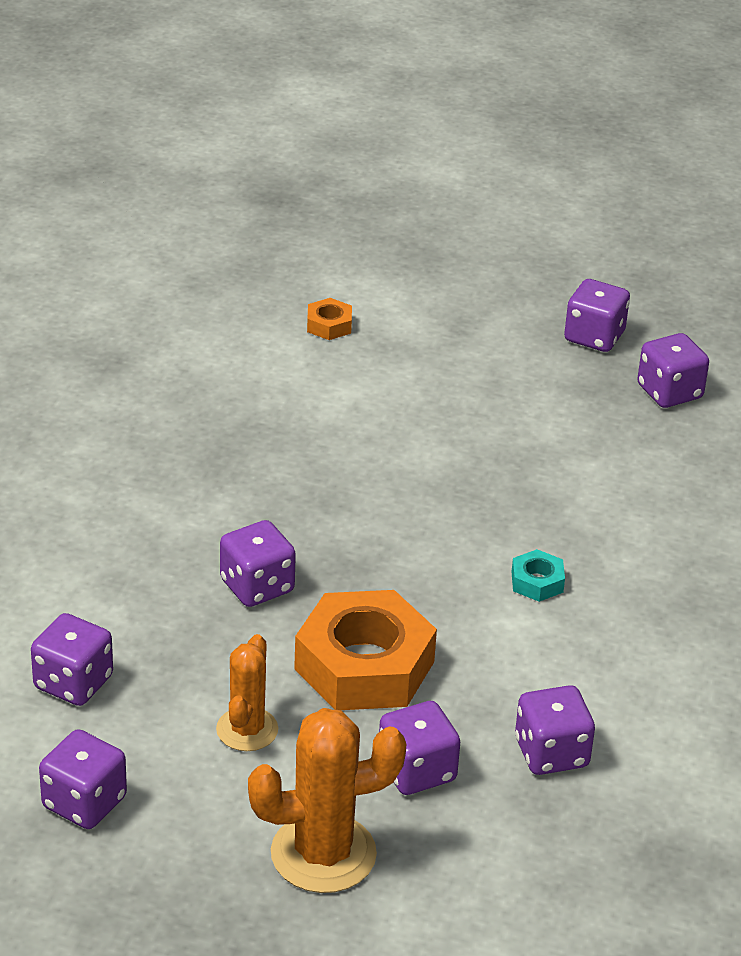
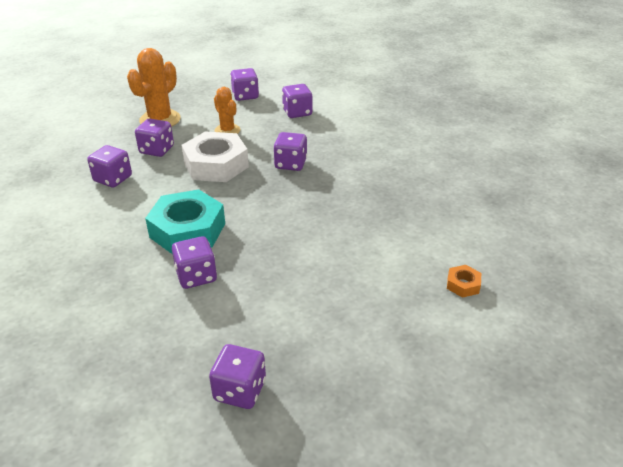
camera: 135 degrees right, 0 degrees up
(364, 665) = (216, 165): orange nut -> white nut
(537, 582) = (187, 230): turquoise nut -> turquoise nut, size x2.32
(594, 337) = (334, 399): purple dice -> purple dice (196, 276)

